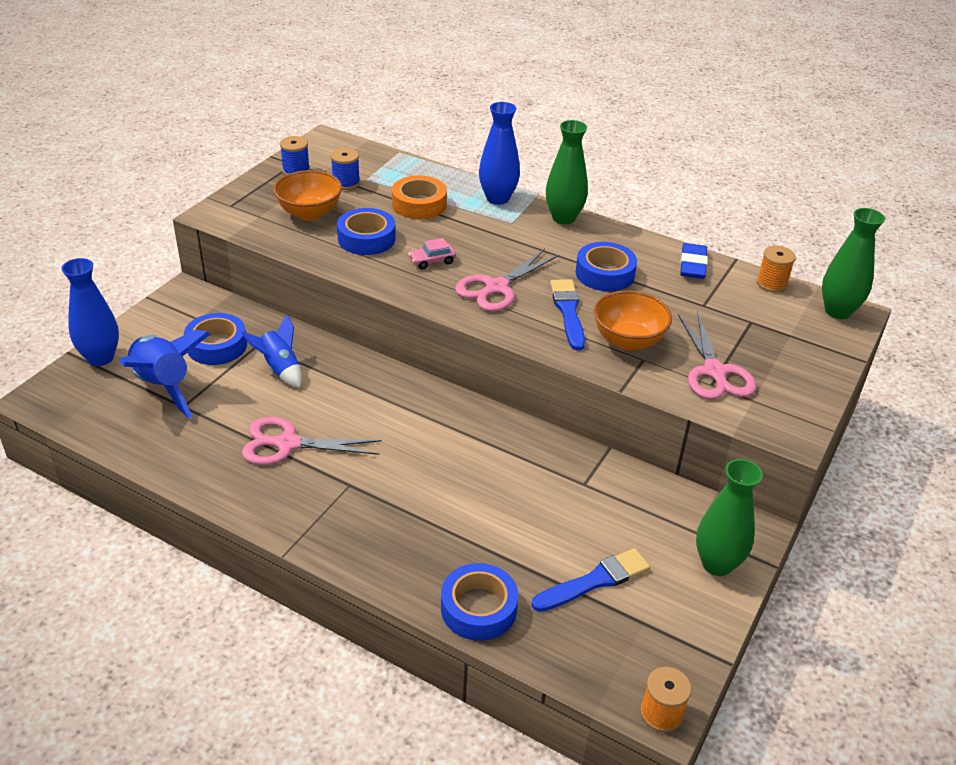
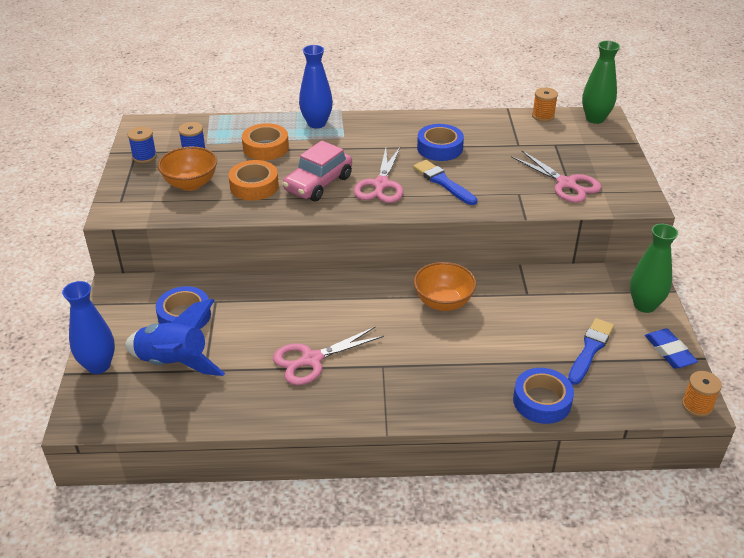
camera: 30 degrees left, 0 degrees up
(280, 369) = (251, 311): blue rocket -> none
(366, 238) = (254, 186): blue tape -> orange tape
(432, 261) = (318, 184): pink car -> pink car, size x2.06
(563, 218) = (375, 121): green vase -> none
(628, 340) = (498, 185): orange bowl -> orange bowl (443, 302)
(692, 265) = (486, 122): blue eraser -> blue eraser (669, 351)

